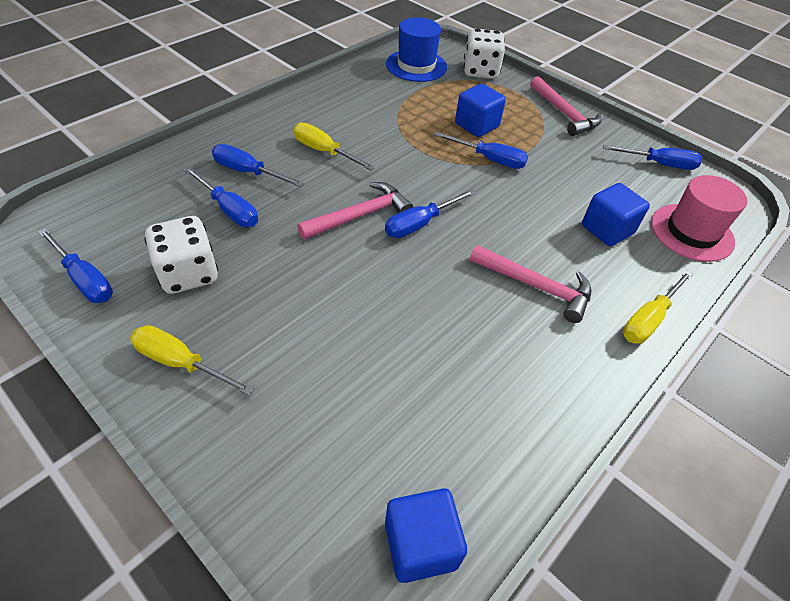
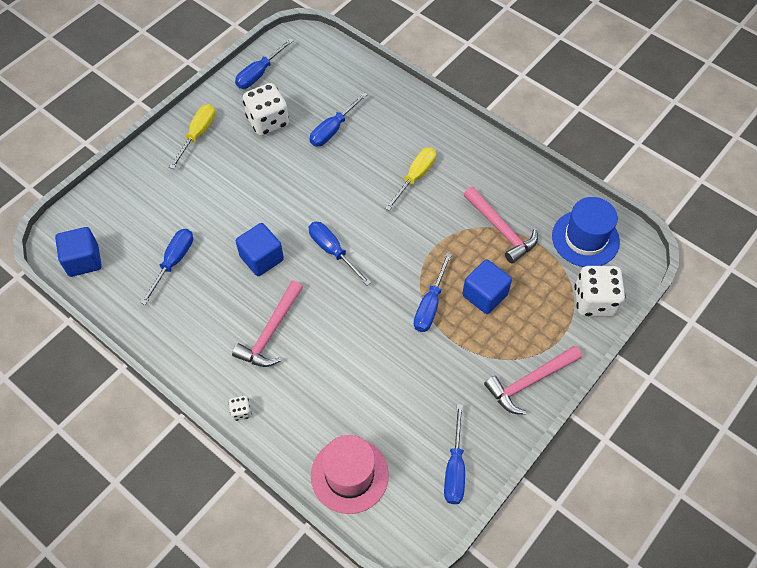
camera: 90 degrees right, 10 degrees up
(248, 172) = (378, 132): blue screwdriver -> blue screwdriver (173, 262)
(360, 215) = (337, 210): pink hammer -> pink hammer (501, 230)
(607, 229) = (344, 397): blue cube -> blue cube (261, 258)
(648, 319) = (241, 411): yellow screwdriver -> white dice

